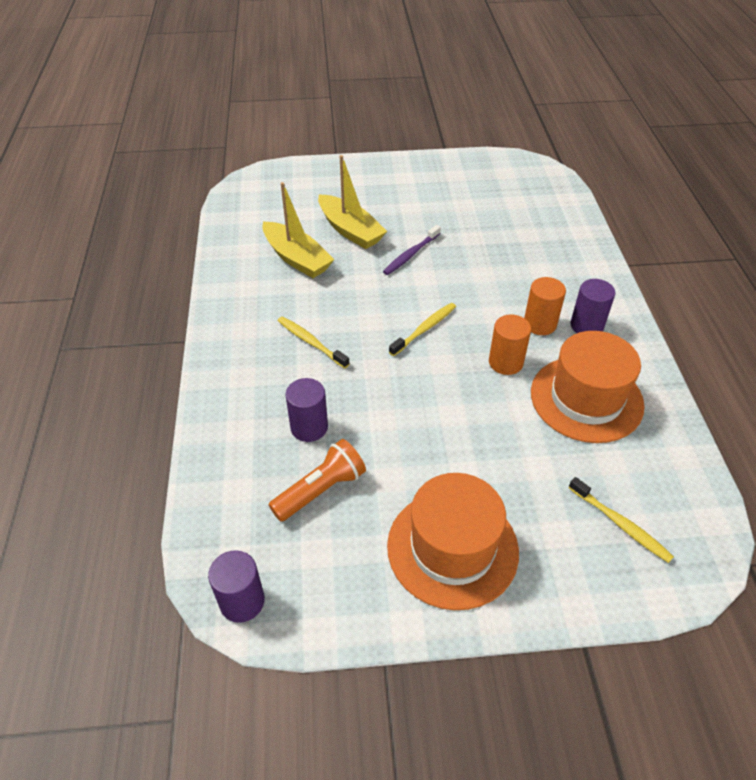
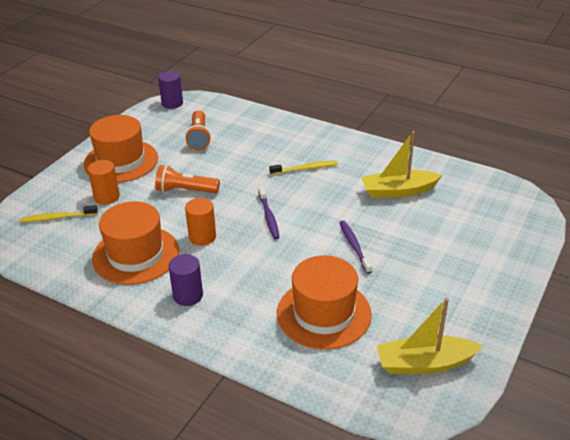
camera: 125 degrees right, 10 degrees down
(309, 427) = (241, 147): purple cylinder -> none
(350, 230) = (413, 228): yellow boat -> yellow boat (424, 363)
(424, 329) = (269, 217): yellow toothbrush -> purple toothbrush
(447, 427) = (185, 190): none -> orange flashlight
(510, 239) = (324, 313): none -> orange hat
(540, 324) = (216, 272): orange cylinder -> orange cylinder (107, 197)

